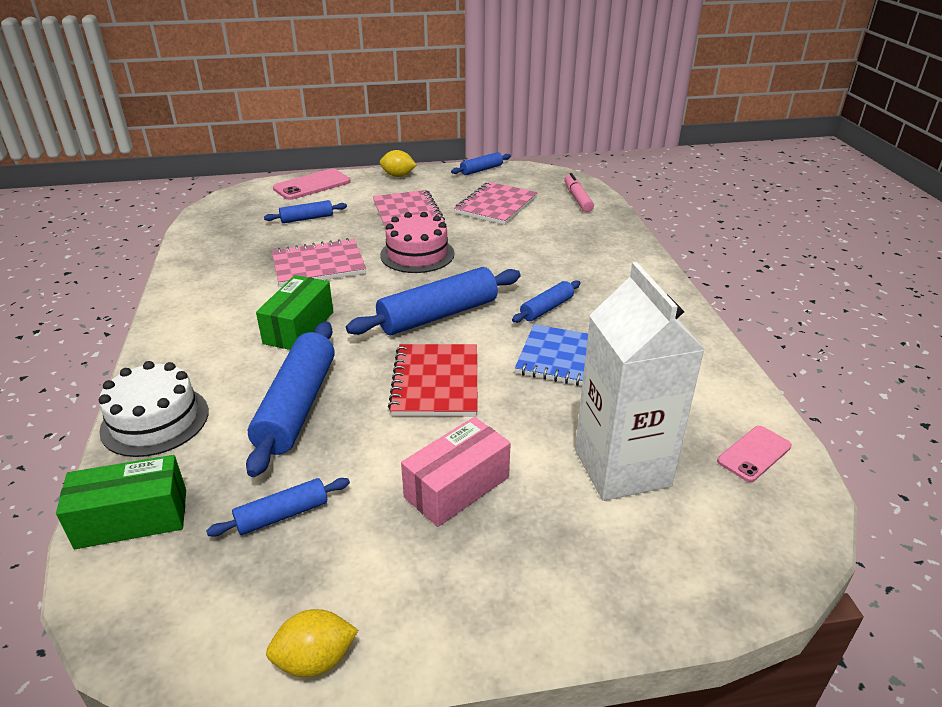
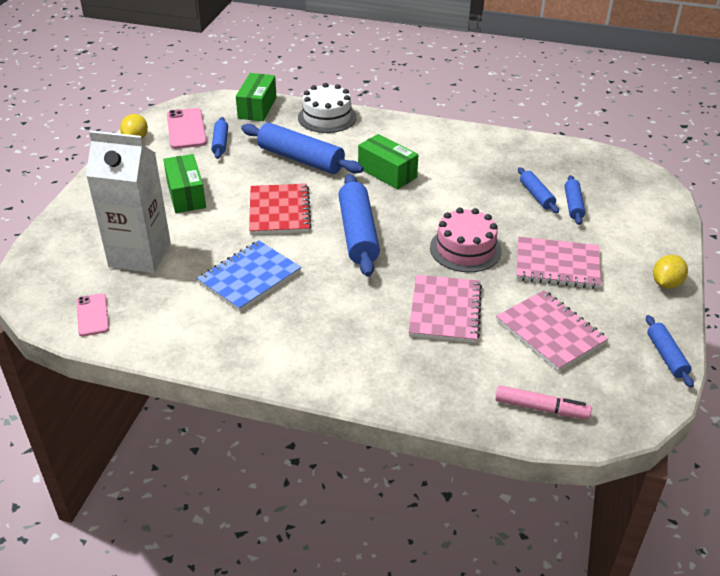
camera: 115 degrees right, 5 degrees up
(312, 185) = (657, 221): pink phone -> pink phone (186, 129)
(318, 265) = (476, 196): pink notebook -> pink notebook (445, 311)
(435, 382) = (279, 211): red notebook -> red notebook turned 60 degrees clockwise
(457, 487) = (186, 195): pink box -> green box
(546, 308) = (326, 291): blue rolling pin -> blue rolling pin (536, 195)

